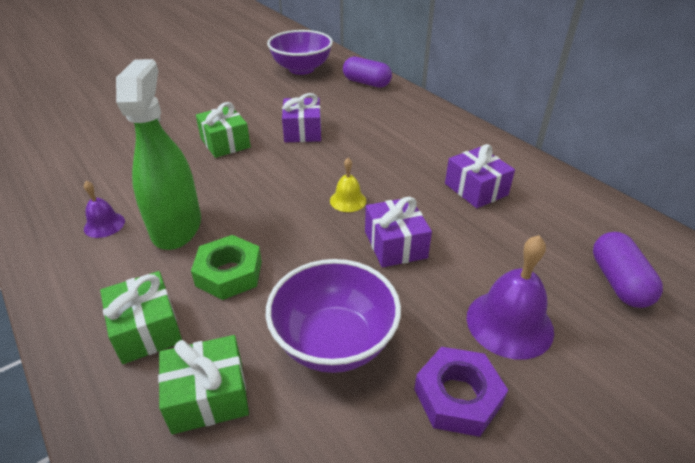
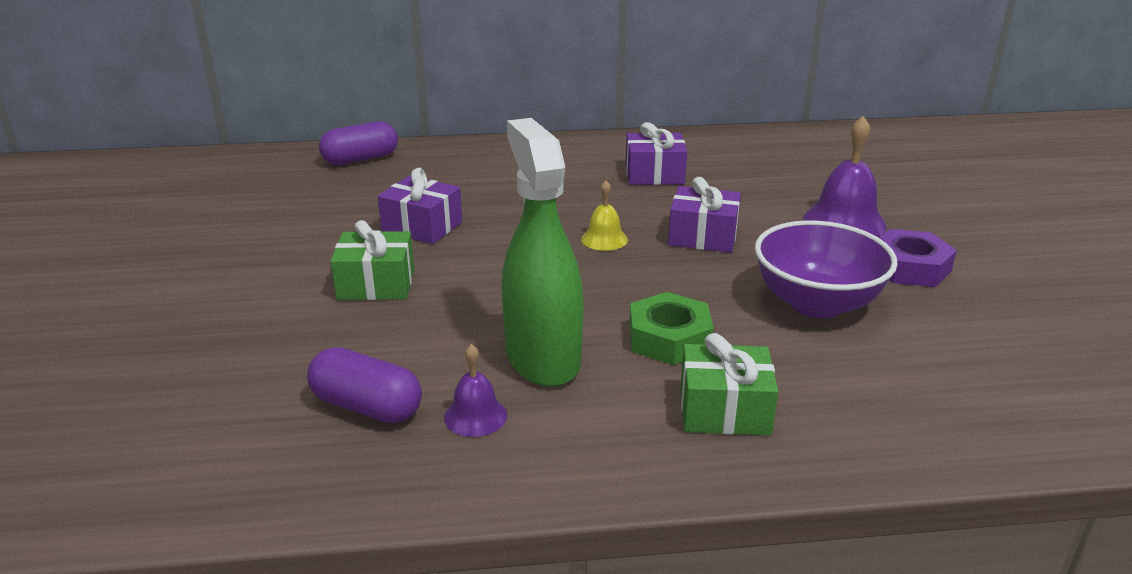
camera: 60 degrees left, 10 degrees down
(176, 227) = (542, 358): green spray bottle -> green spray bottle turned 45 degrees clockwise
(208, 396) = (847, 387): green gift -> none
(301, 69) = (247, 185): purple bowl -> none
(618, 282) = (827, 167): purple capsule -> purple capsule (367, 407)

